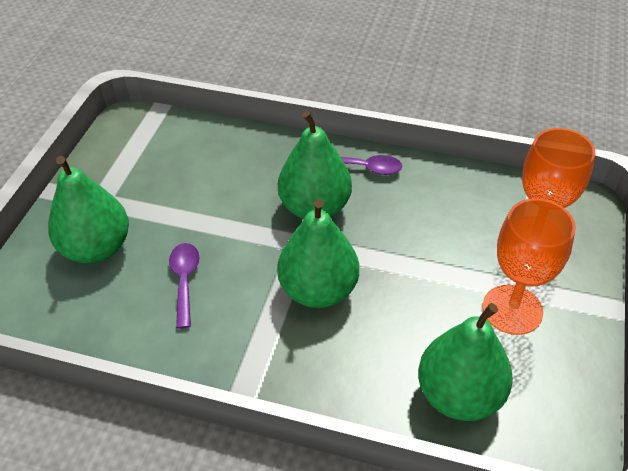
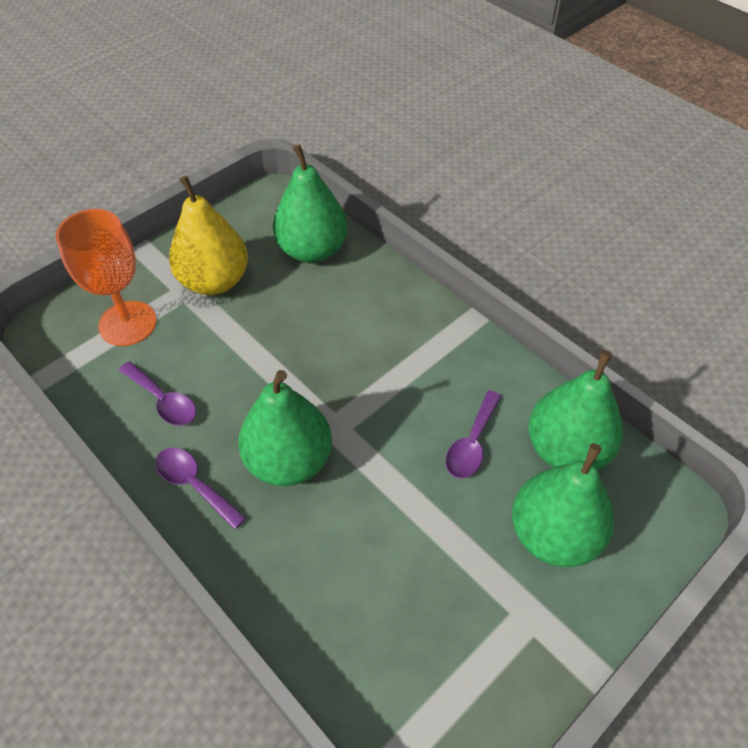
camera: 150 degrees left, 5 degrees up
(318, 290) = (352, 371): green pear -> green pear (566, 449)
(440, 201) = (163, 400): none -> purple spoon
(512, 309) = (214, 281): orange goblet -> yellow pear

